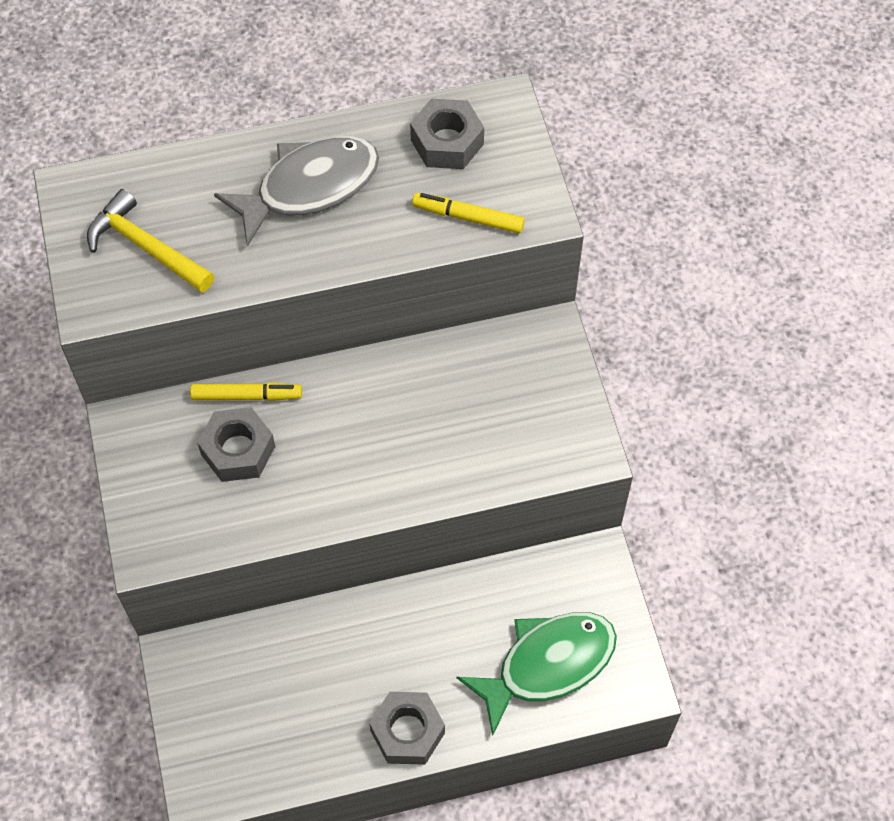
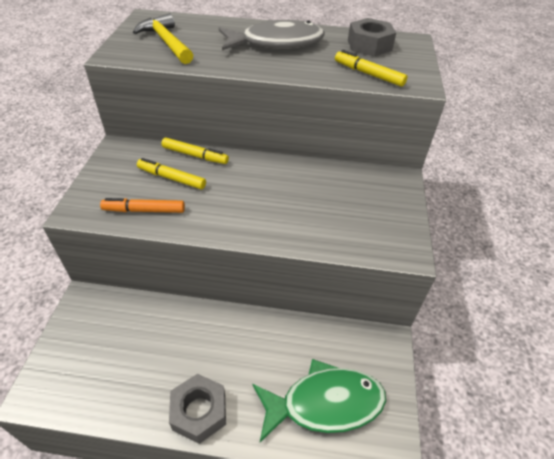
camera: 20 degrees right, 15 degrees down
(234, 518) = (144, 210): none -> orange marker
(238, 450) = (171, 178): grey nut -> yellow marker

